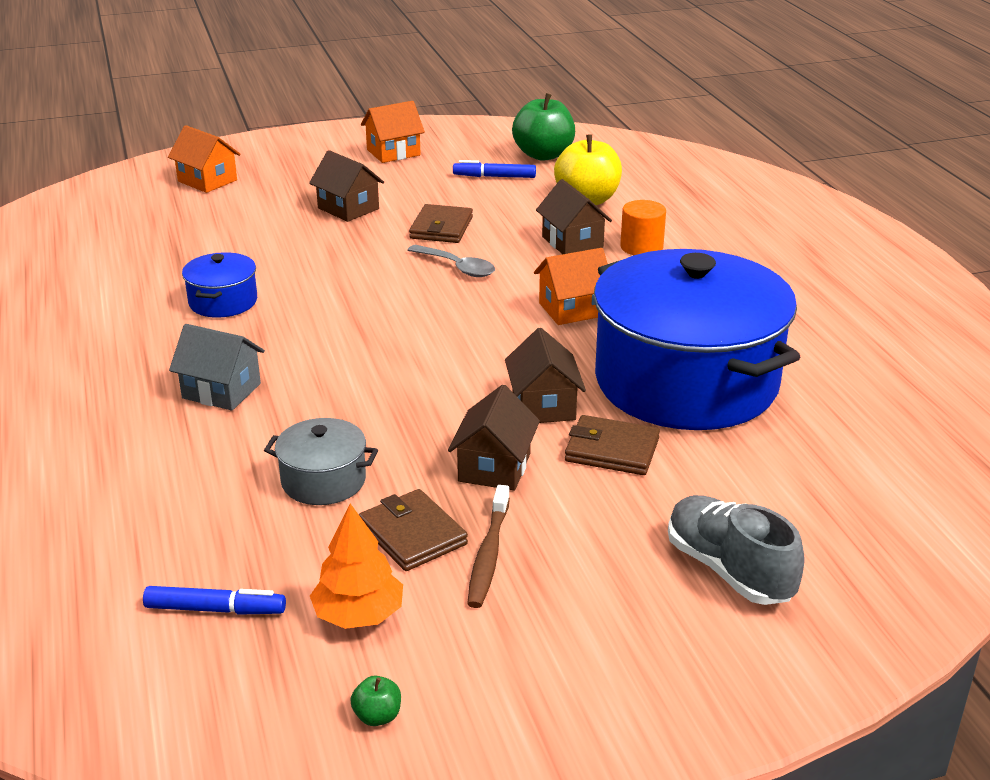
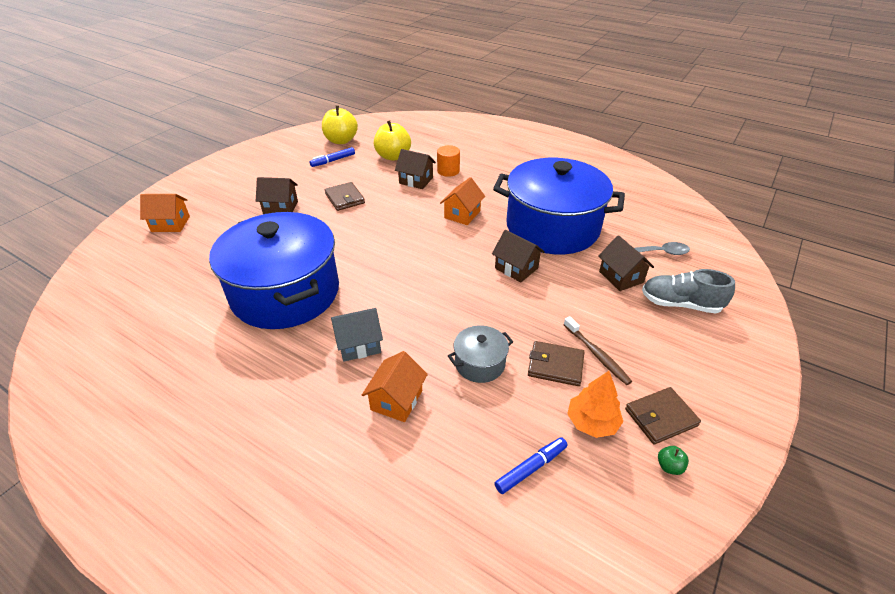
camera: 40 degrees left, 10 degrees up
(223, 302) = (285, 292): blue pot -> blue pot, size x2.42
(393, 152) = (261, 166): orange house -> orange house (396, 400)
(457, 267) = (382, 216): grey spoon -> grey spoon (660, 252)
(494, 467) = (540, 310): brown house -> brown house (621, 277)
(543, 155) = (341, 140): green apple -> yellow apple
(612, 450) = (570, 274): brown wallet -> brown wallet (661, 417)

